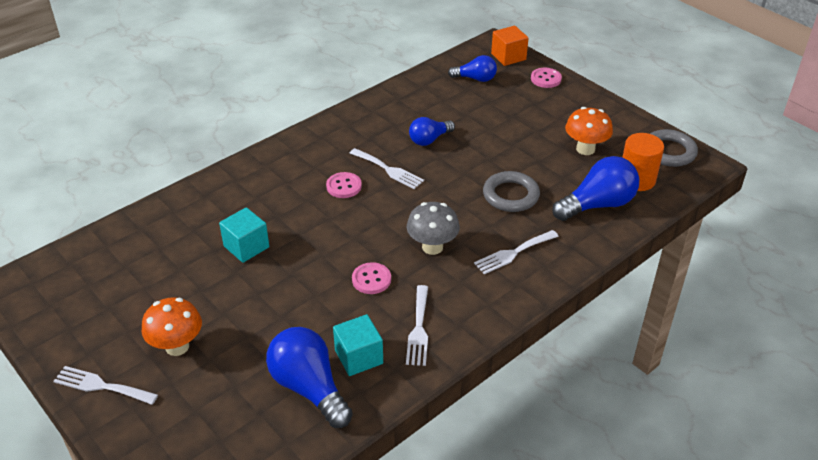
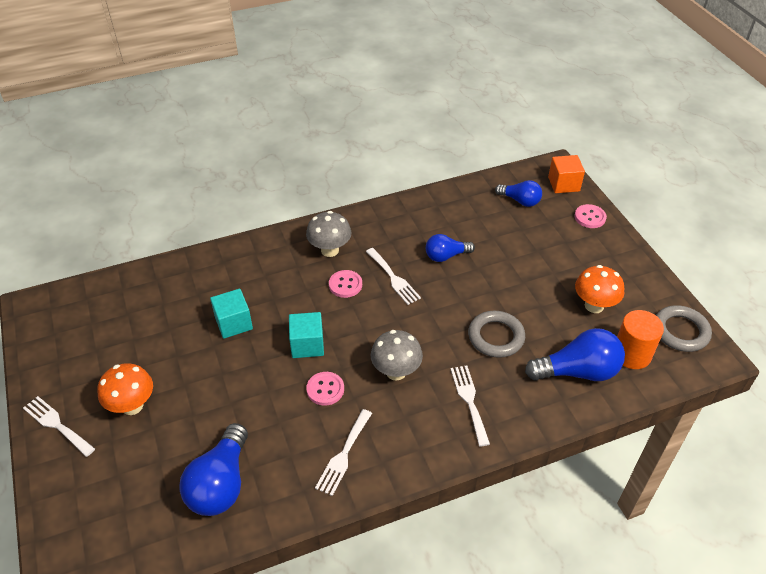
camera: 20 degrees right, 5 degrees up
(309, 387) = (220, 484): blue light bulb -> blue light bulb turned 150 degrees counterclockwise
(312, 160) = (330, 250): none -> grey mushroom
(359, 357) = (277, 467): turquoise cube -> turquoise cube (307, 345)
(513, 253) = (469, 401): white fork -> white fork turned 90 degrees clockwise

